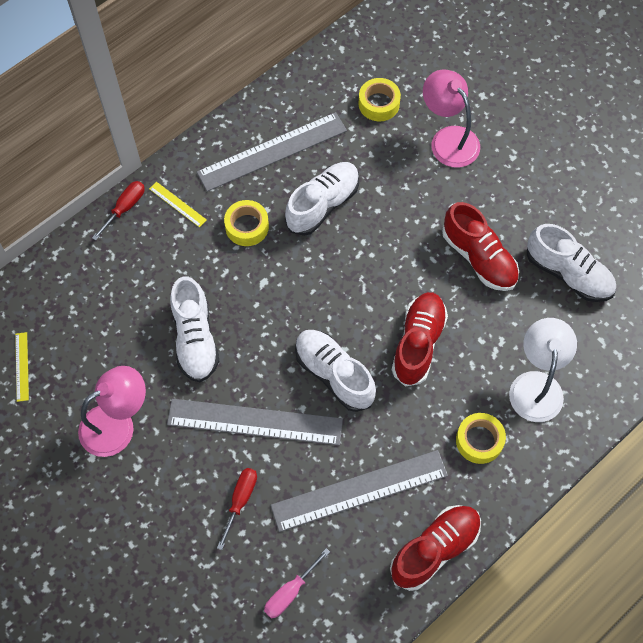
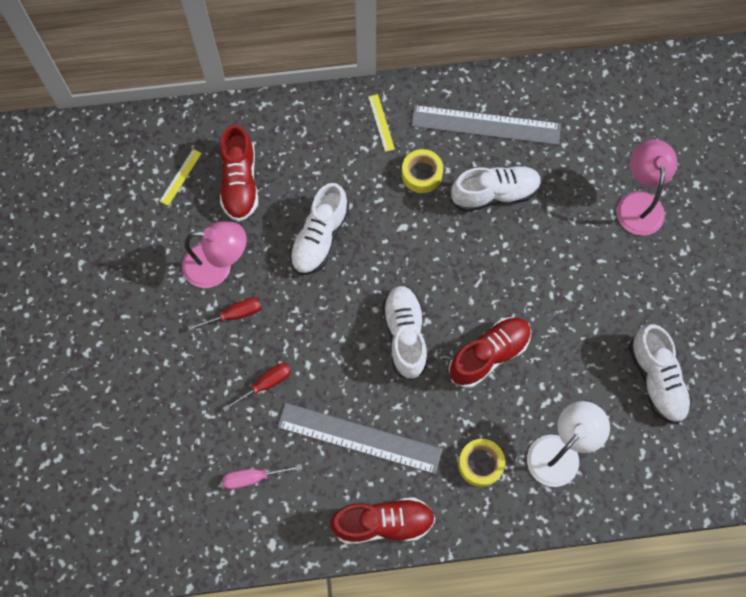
camera: 35 degrees right, 5 degrees up
(125, 208) = (339, 101): red screwdriver -> red screwdriver (234, 315)
(255, 421) = (319, 331): grey ruler -> none
(379, 104) = (602, 138): yellow tape -> none
(479, 258) = (590, 318): red shoe -> red shoe (240, 183)

